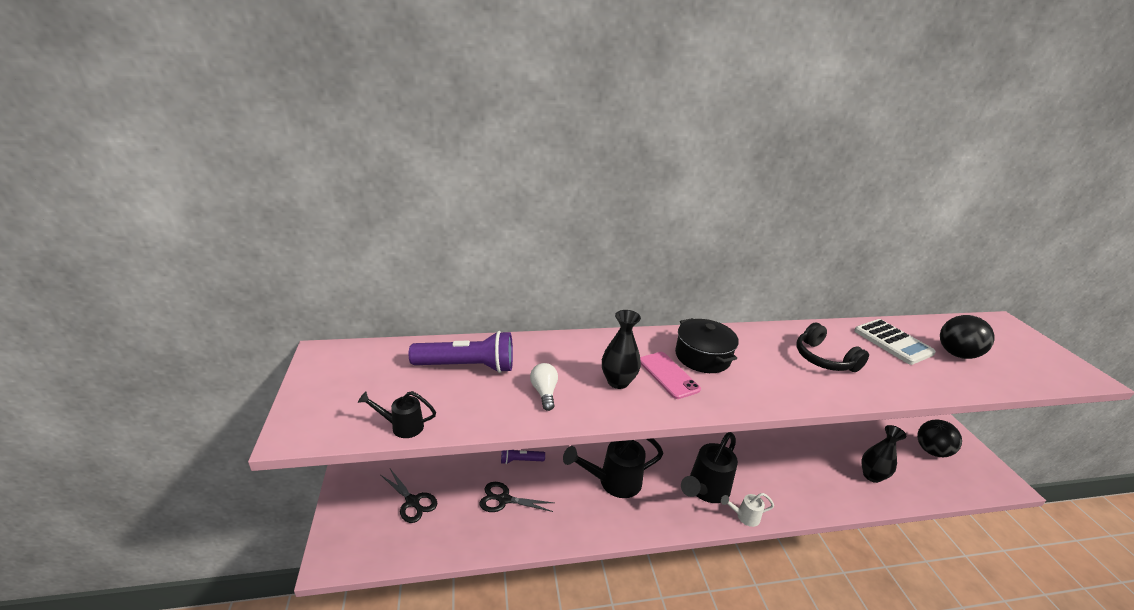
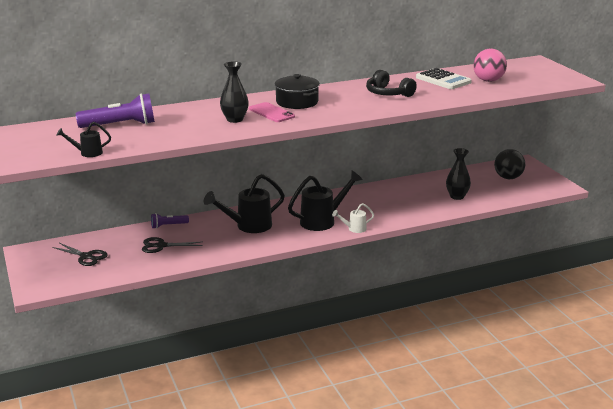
camera: 10 degrees left, 5 degrees down
(544, 392) = (182, 130): white light bulb -> none
(705, 490) = (323, 221): black watering can -> black watering can turned 150 degrees counterclockwise
(956, 354) = (488, 80): black ball -> pink ball

